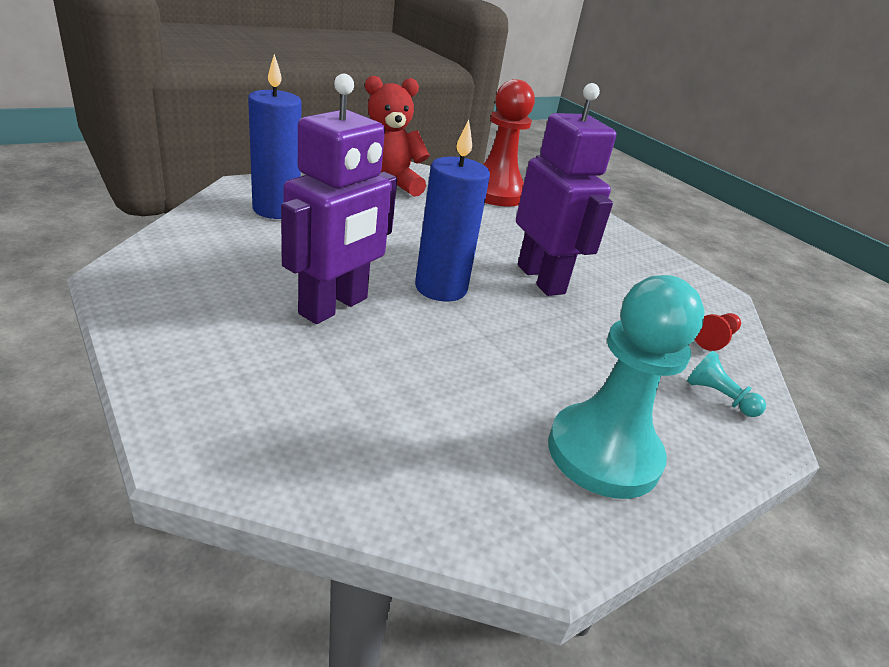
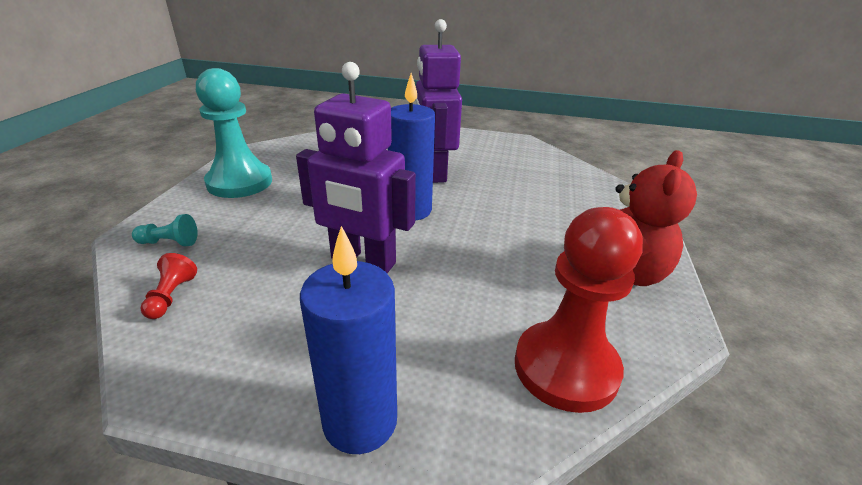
camera: 140 degrees right, 0 degrees up
(276, 209) = (581, 198): blue candle -> blue candle (360, 421)

